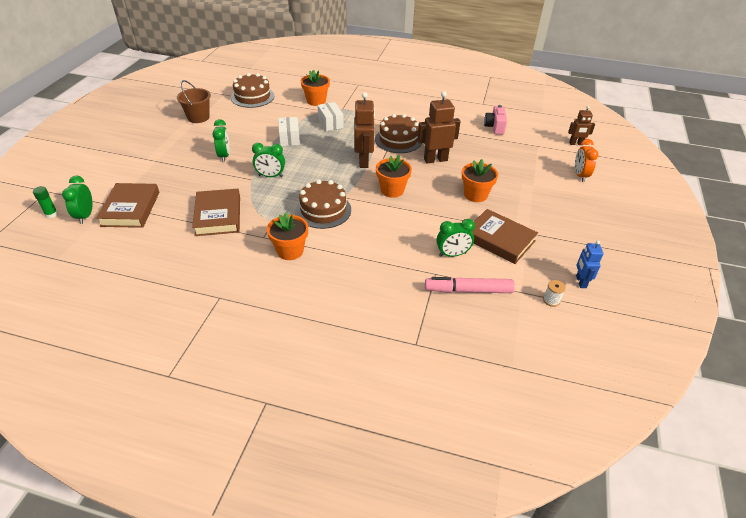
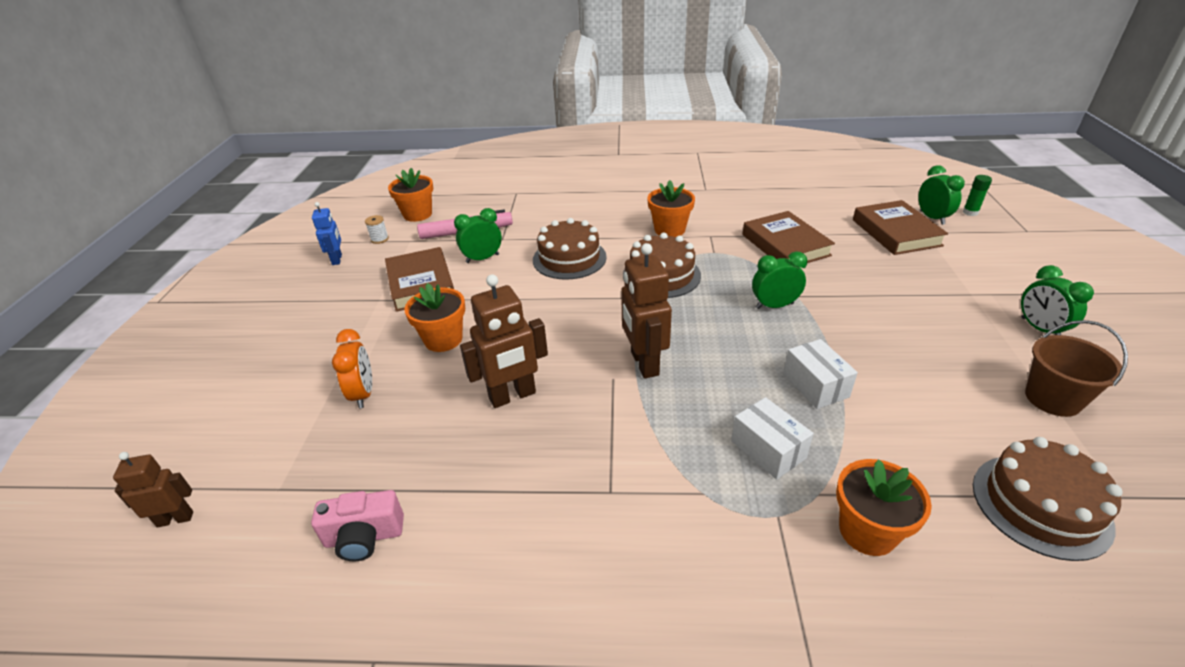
camera: 170 degrees right, 5 degrees down
(224, 156) = (883, 323): green clock -> green clock (1039, 329)
(392, 190) = (577, 321): orange flower pot -> orange flower pot (417, 214)
(398, 140) = (597, 432): brown cake -> brown cake (569, 258)
(495, 127) = (364, 537): pink camera -> pink camera turned 90 degrees clockwise
(499, 240) = (421, 284): brown book -> brown book turned 45 degrees clockwise
(580, 175) = (232, 418): orange clock -> orange clock (363, 394)

